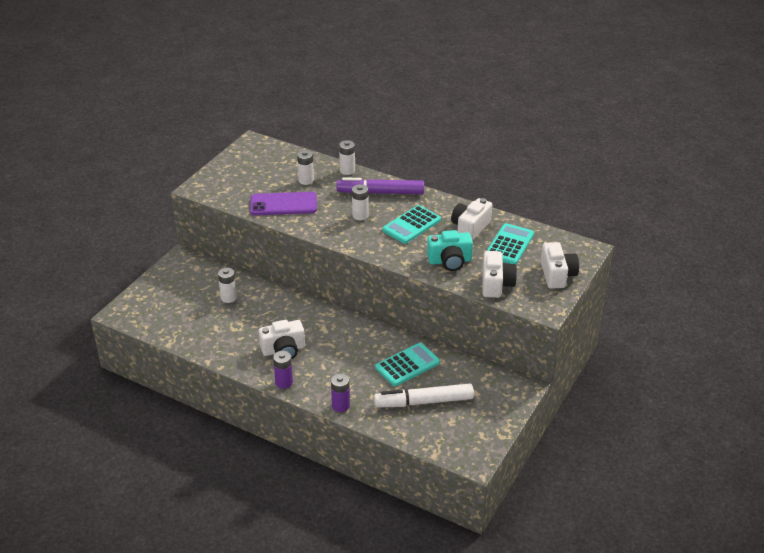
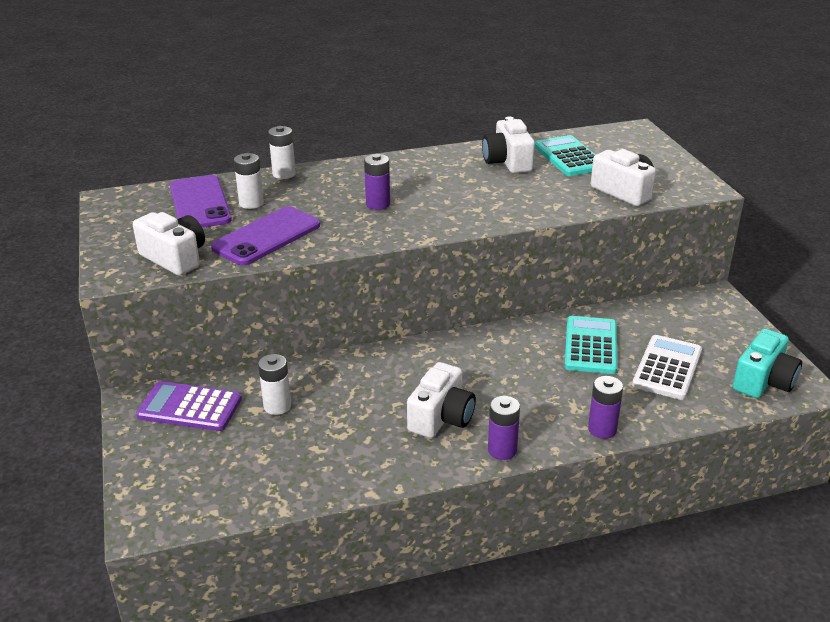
camera: 45 degrees left, 5 degrees down
(196, 275) = (190, 407): none -> purple calculator
(285, 167) = (200, 203): none -> purple phone
(360, 215) = (378, 204): white battery -> purple battery
(380, 193) = (360, 176): purple marker -> none
(411, 225) = (448, 186): turquoise calculator -> none
(424, 402) = (667, 368): white marker -> white calculator
(450, 261) = (546, 196): turquoise camera -> turquoise camera (763, 381)
(557, 275) = (655, 158): white camera -> white camera (175, 258)

